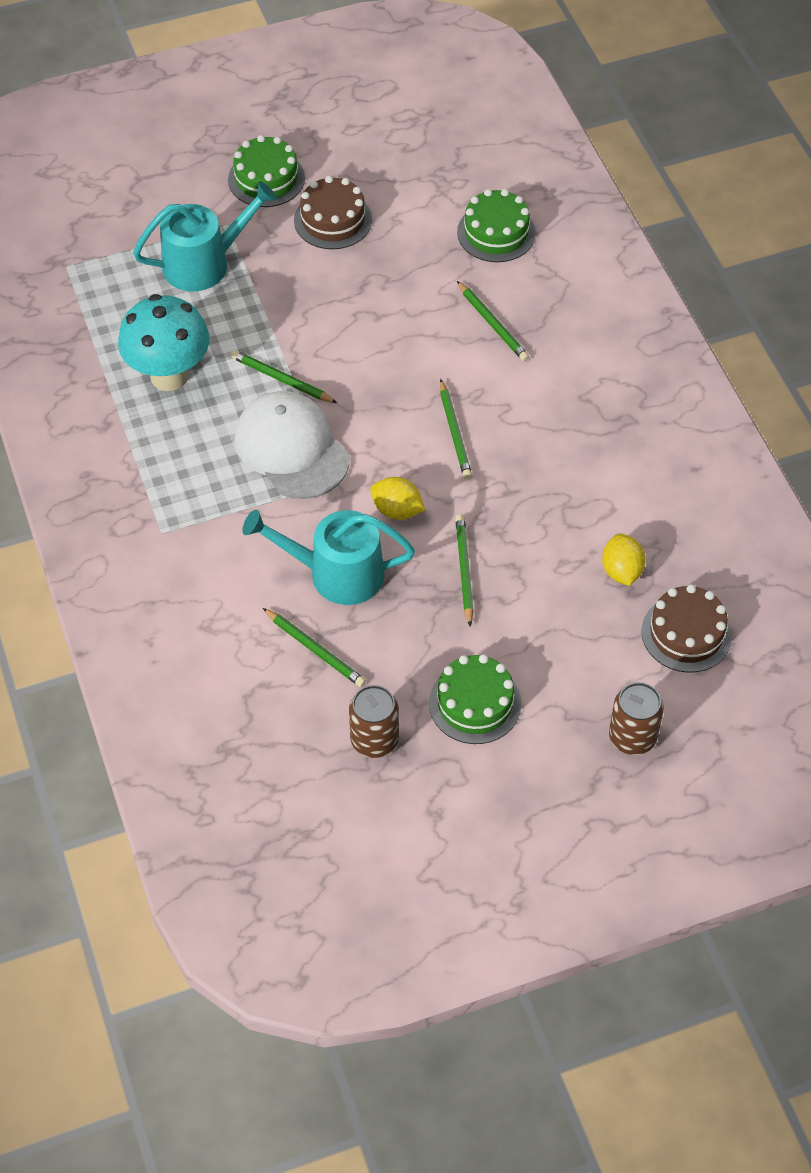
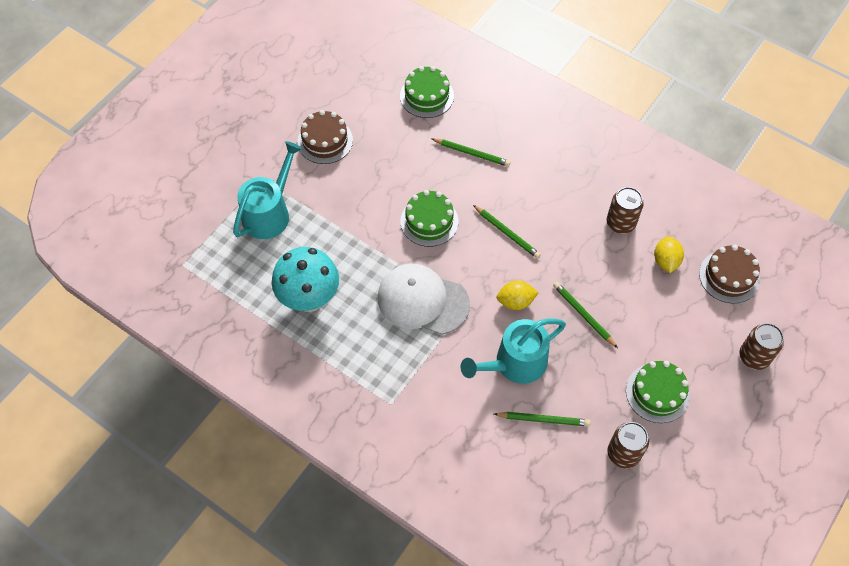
camera: 35 degrees left, 5 degrees up
(266, 179) = (262, 136): green cake -> green cake (429, 221)
(282, 379) = (380, 260): green pencil -> none
(604, 498) = (620, 223): none -> brown can
(621, 571) = (666, 261): yellow lemon -> yellow lemon turned 45 degrees clockwise

